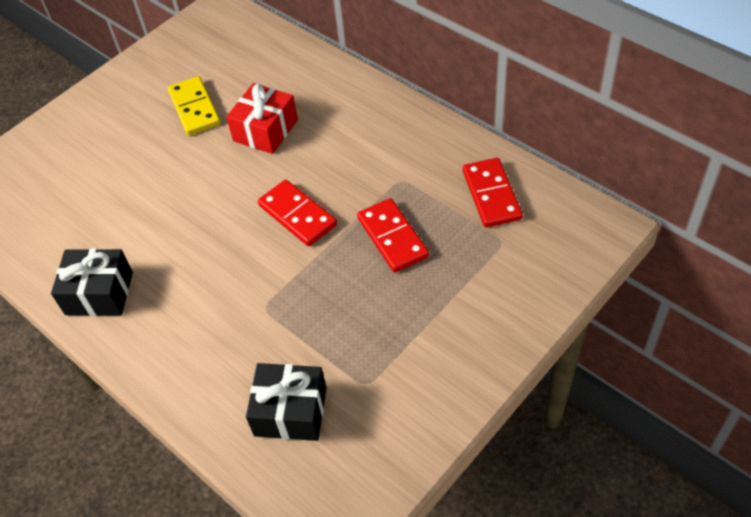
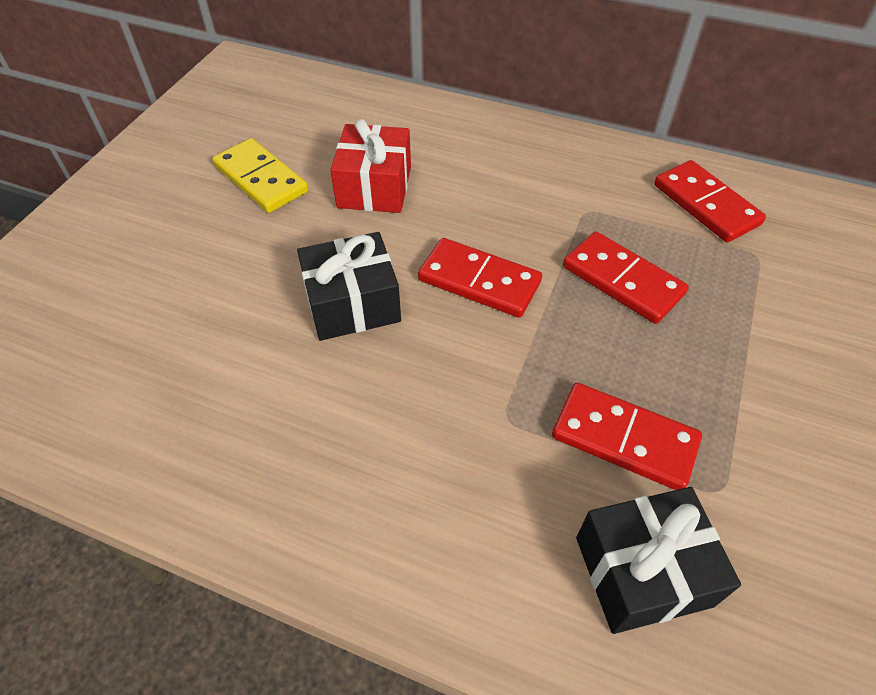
camera: 25 degrees left, 0 degrees up
(99, 293) = (231, 467): black gift -> black gift (352, 303)
(327, 338) = (624, 438): none -> red domino

